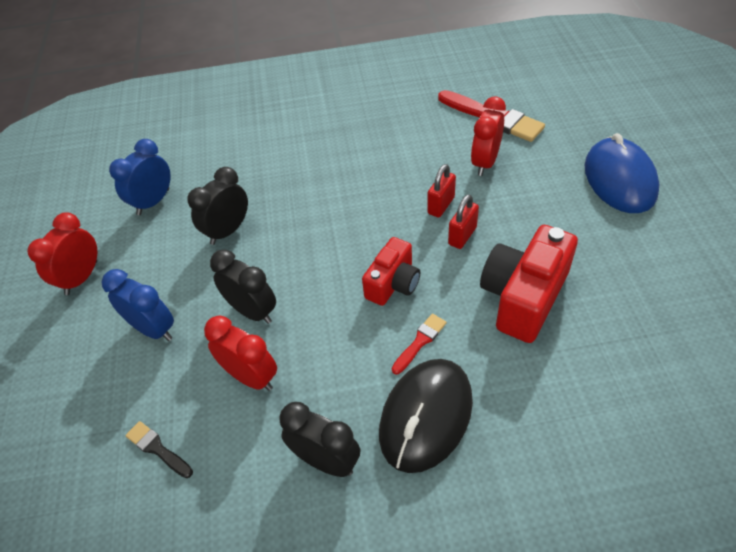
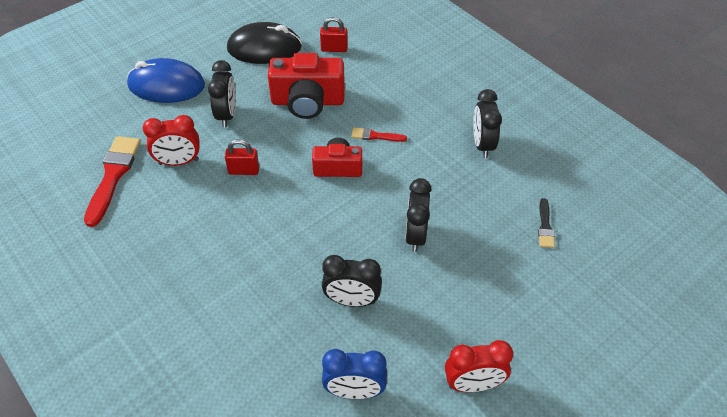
camera: 125 degrees left, 0 degrees up
(153, 329) = (475, 289): blue clock -> none
(251, 377) = (463, 207): red clock -> none
(426, 416) = (423, 115): black mouse -> black mouse (264, 48)
(462, 236) = (270, 148): red padlock -> red padlock (334, 49)
(539, 216) = (227, 115): none -> black clock
(619, 179) = (166, 85): blue mouse -> blue mouse turned 45 degrees clockwise

